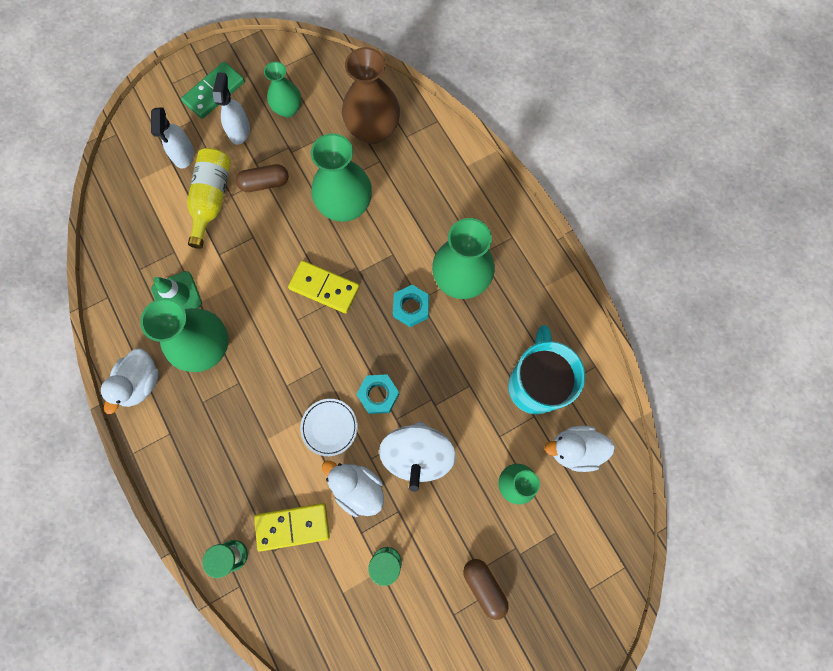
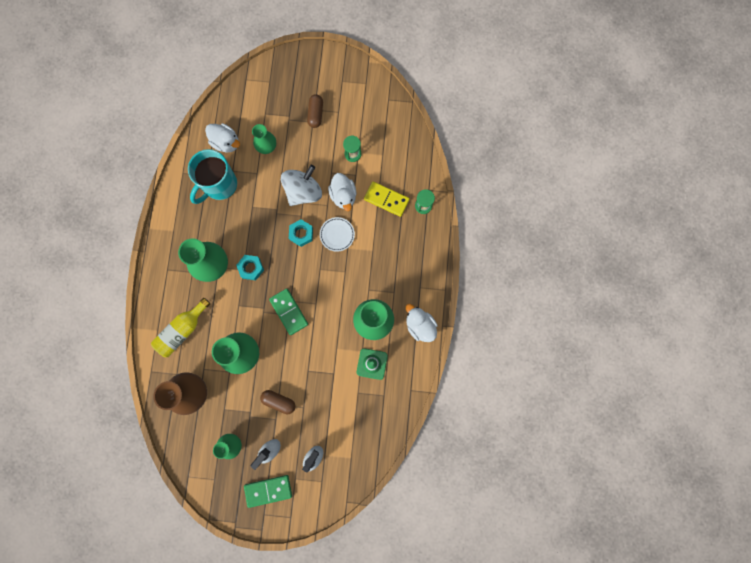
camera: 145 degrees left, 5 degrees up
(141, 383) = (420, 325): white duck -> white duck turned 90 degrees counterclockwise
(212, 199) = (316, 412): yellow bottle -> yellow bottle (182, 330)
(324, 288) = (289, 312): yellow domino -> green domino

